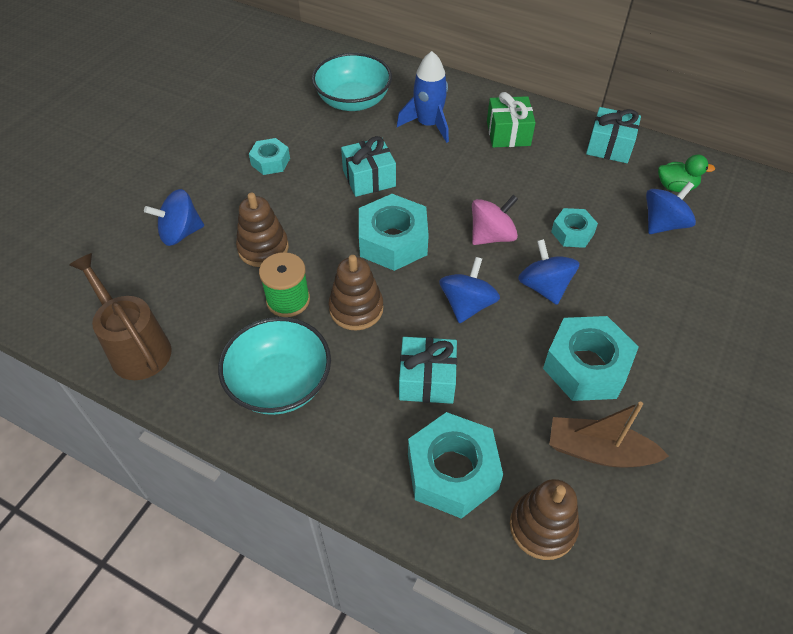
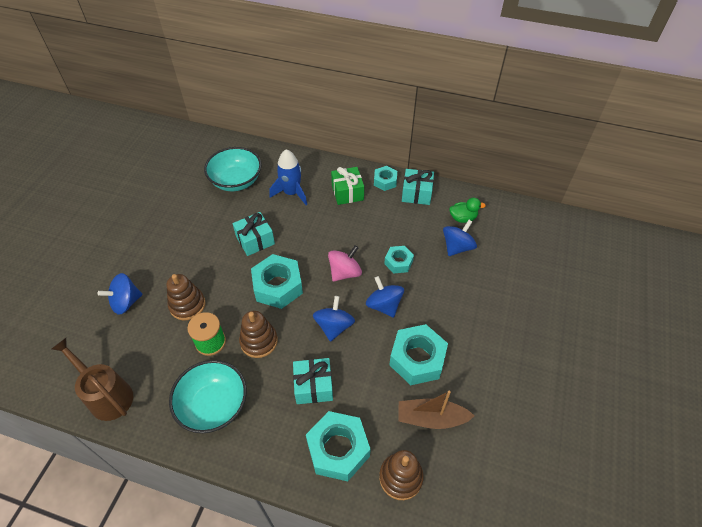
camera: 10 degrees left, 0 degrees up
(270, 162) = (183, 237): turquoise nut -> turquoise nut (385, 181)

